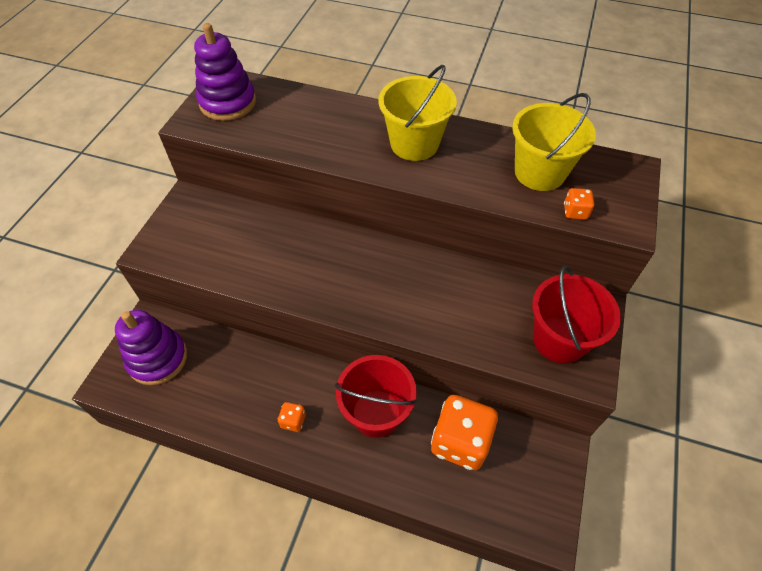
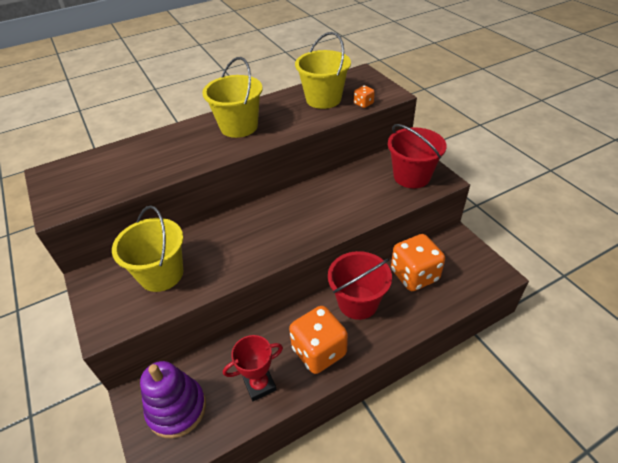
camera: 45 degrees left, 10 degrees down
(223, 400) = (259, 385): none -> red trophy
(228, 103) = (72, 182): purple stacking toy -> none
(230, 240) = (161, 274): none -> yellow bucket
(293, 421) = (319, 351): orange dice -> orange dice, size x2.31

